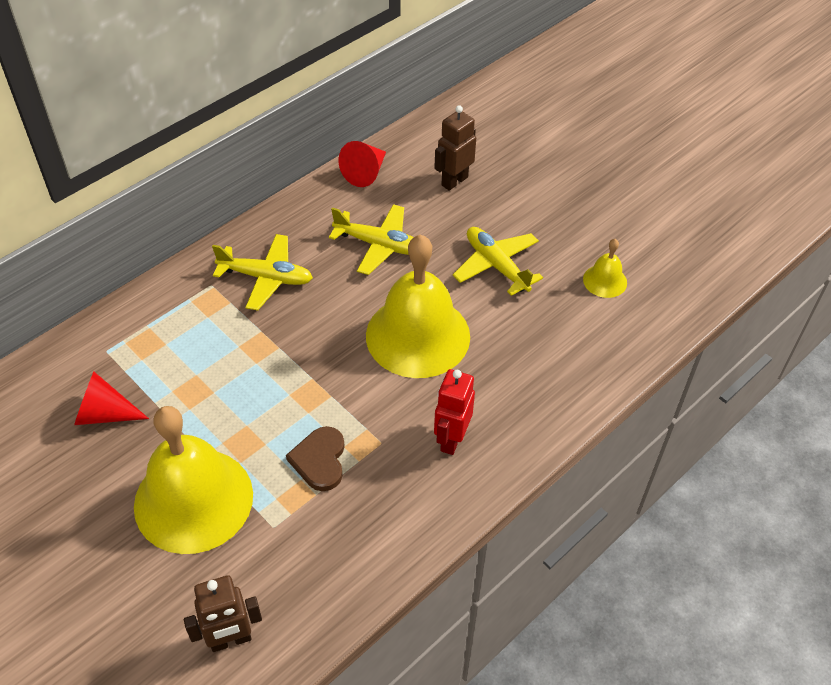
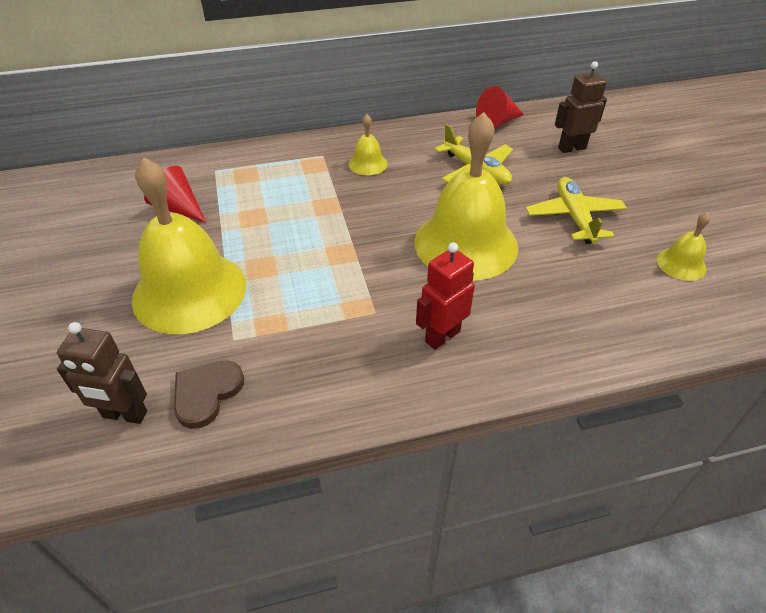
camera: 30 degrees right, 5 degrees down
(266, 278) = (367, 163): yellow plane -> yellow bell
(319, 460) = (312, 304): brown heart -> brown heart (206, 393)

